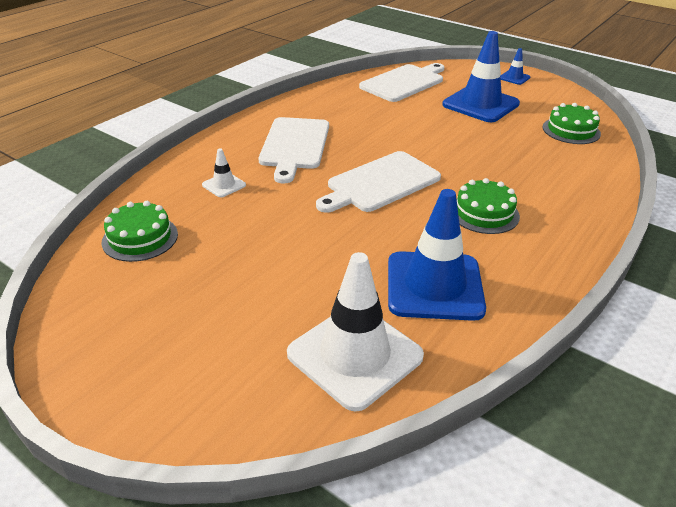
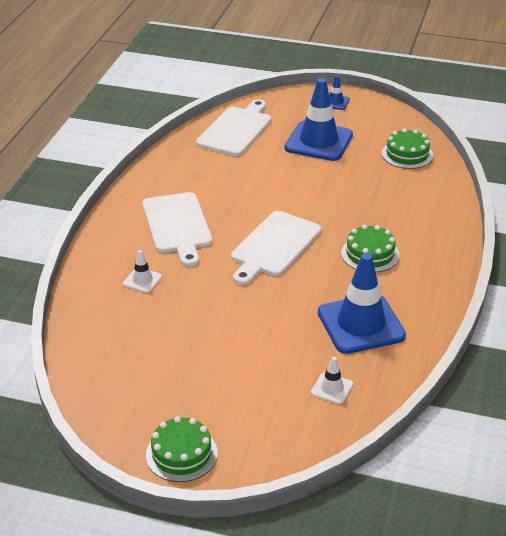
camera: 20 degrees left, 0 degrees up
(140, 238) = (108, 345): green cake -> green cake (181, 454)
(355, 355) = (332, 388): white traffic cone -> white traffic cone, size x0.45

